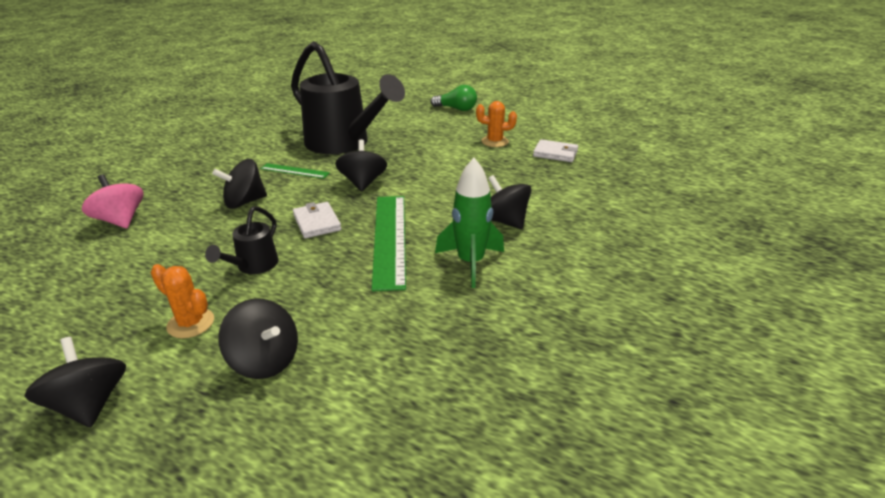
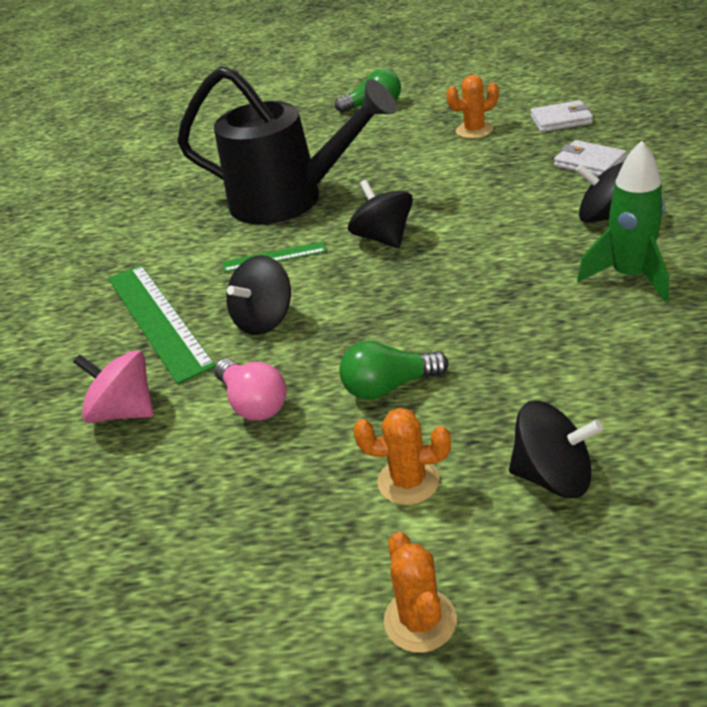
camera: 20 degrees left, 5 degrees up
(89, 404) = (420, 620): black spinning top -> orange cactus
(179, 243) = (253, 403): none -> pink light bulb
(253, 266) = (389, 387): black watering can -> green light bulb
(317, 223) = (394, 306): white wallet -> white wallet (589, 162)
(389, 239) = (506, 288): green ruler -> green ruler (157, 320)

